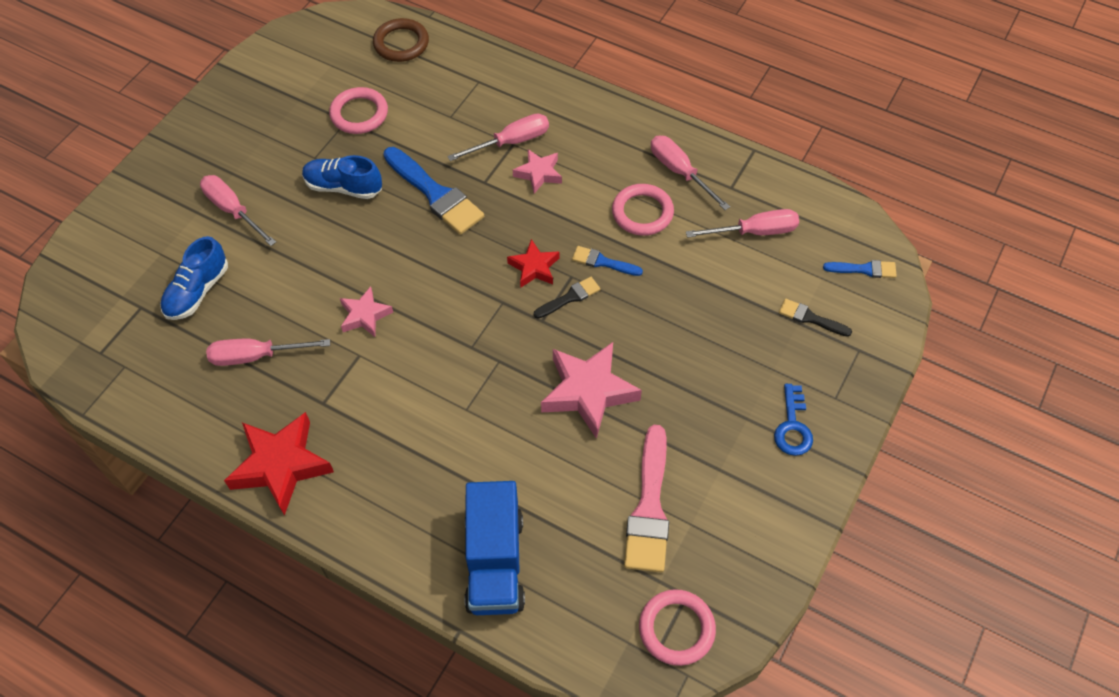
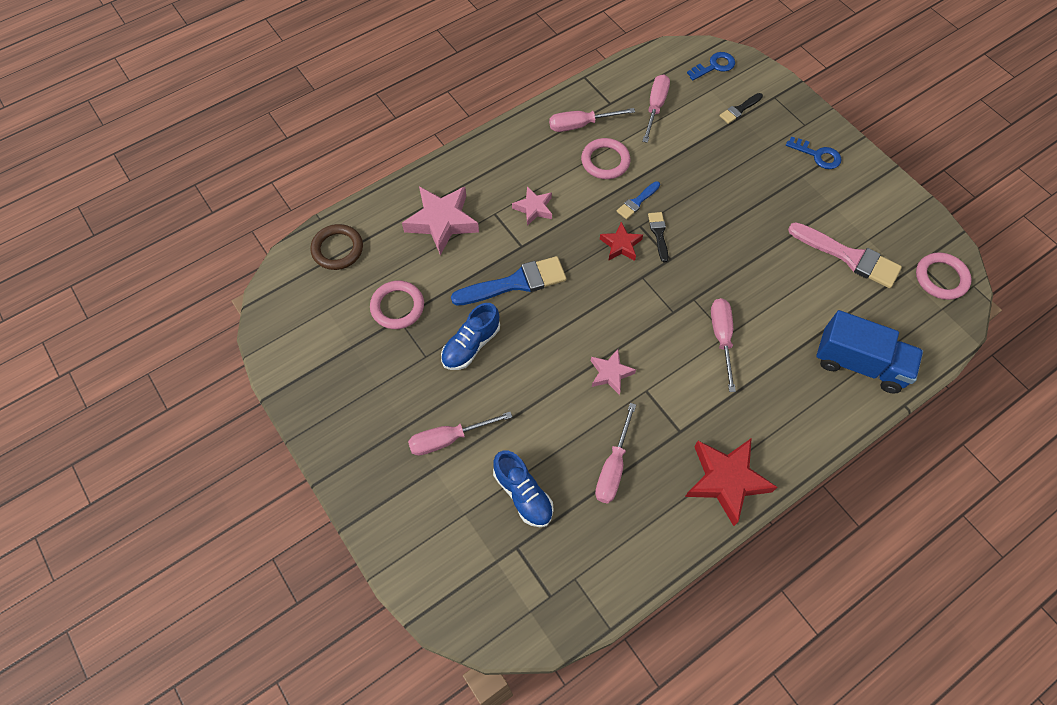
camera: 65 degrees left, 5 degrees up
(511, 142) = (492, 214): pink screwdriver -> pink screwdriver (721, 338)
(588, 392) = (744, 254): pink star -> pink star (442, 222)
(864, 269) = (714, 66): blue brush -> blue key

